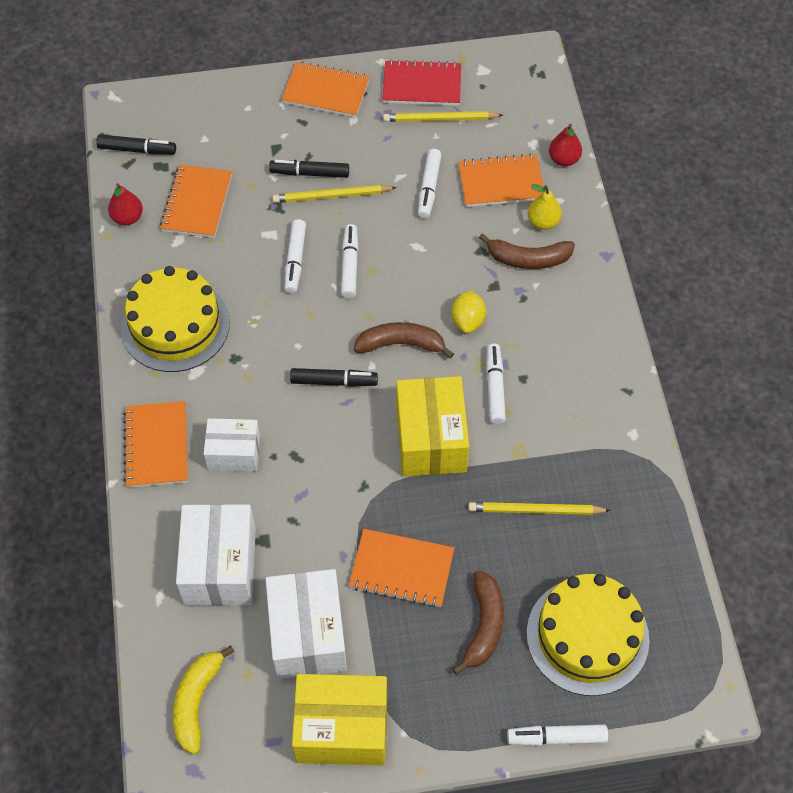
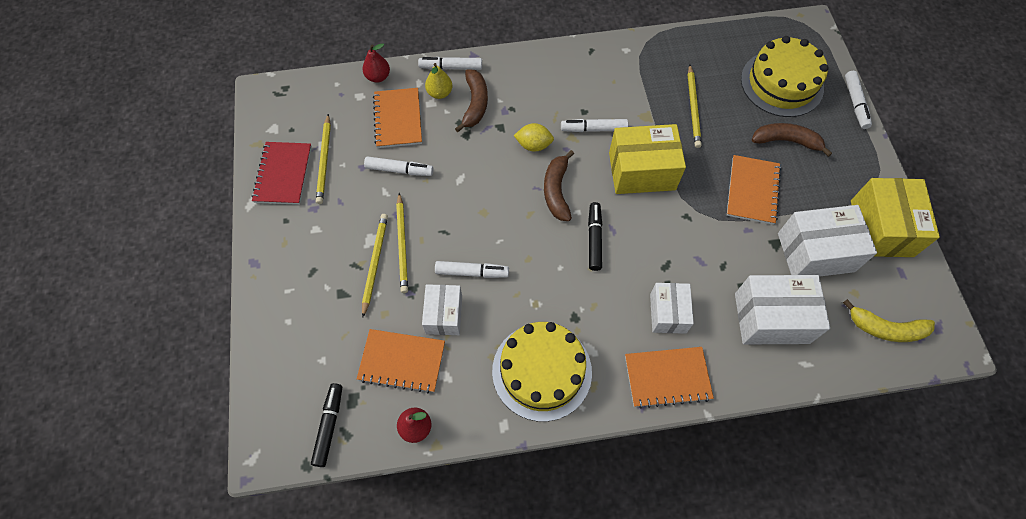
camera: 90 degrees left, 5 degrees up
(246, 237) = (444, 315): none -> white box
(310, 173) = (375, 263): black marker -> yellow pencil
(326, 92) = (278, 252): orange notebook -> none
(350, 265) = (478, 229): white marker -> white marker (451, 67)

